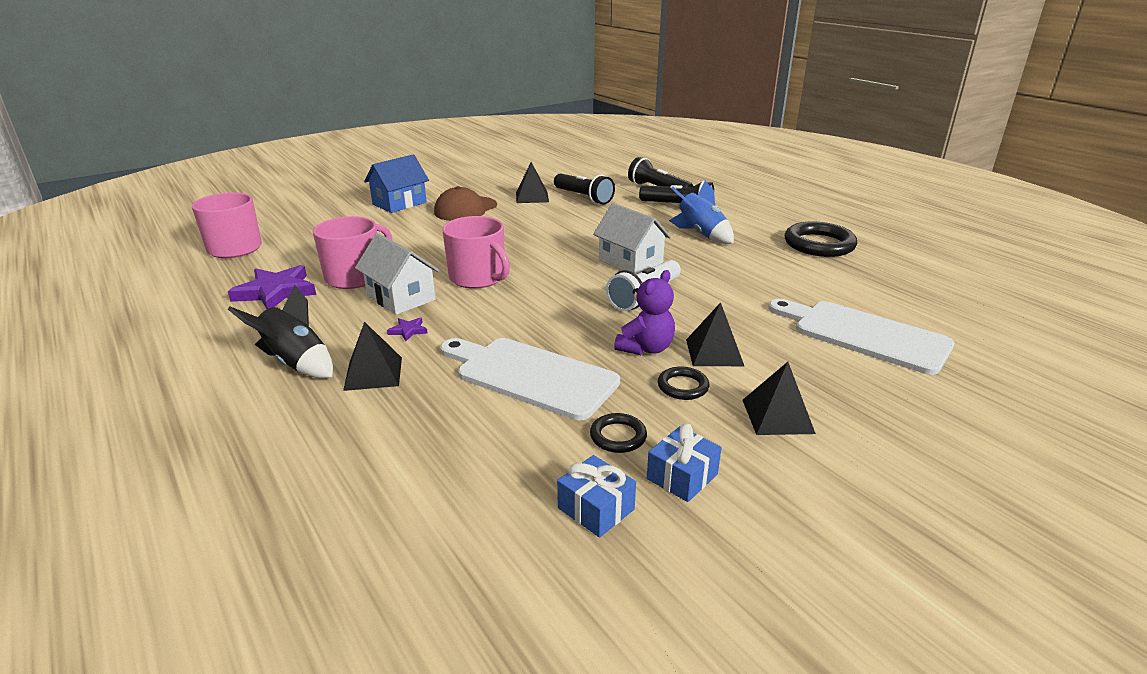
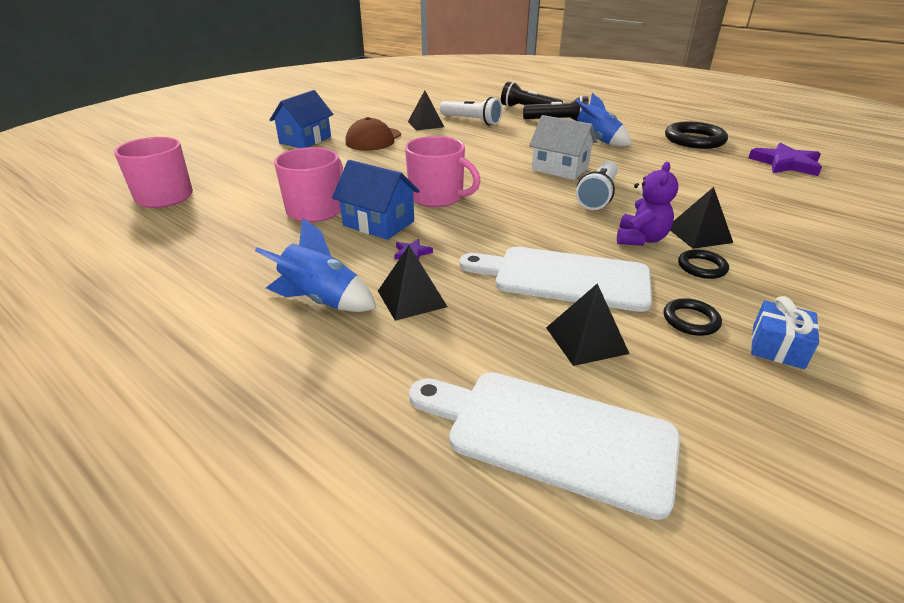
camera: 15 degrees left, 5 degrees up
(276, 292) = (243, 233): purple star -> purple star (785, 164)
(296, 363) = (322, 300): black rocket -> blue rocket
(401, 298) = (378, 223): white house -> blue house
(583, 197) = (471, 121): black flashlight -> white flashlight
(596, 509) = (735, 392): blue gift -> none
(777, 416) = (799, 280): black pyramid -> black pyramid (586, 340)
(864, 335) = (796, 205): white cutting board -> white cutting board (551, 435)

